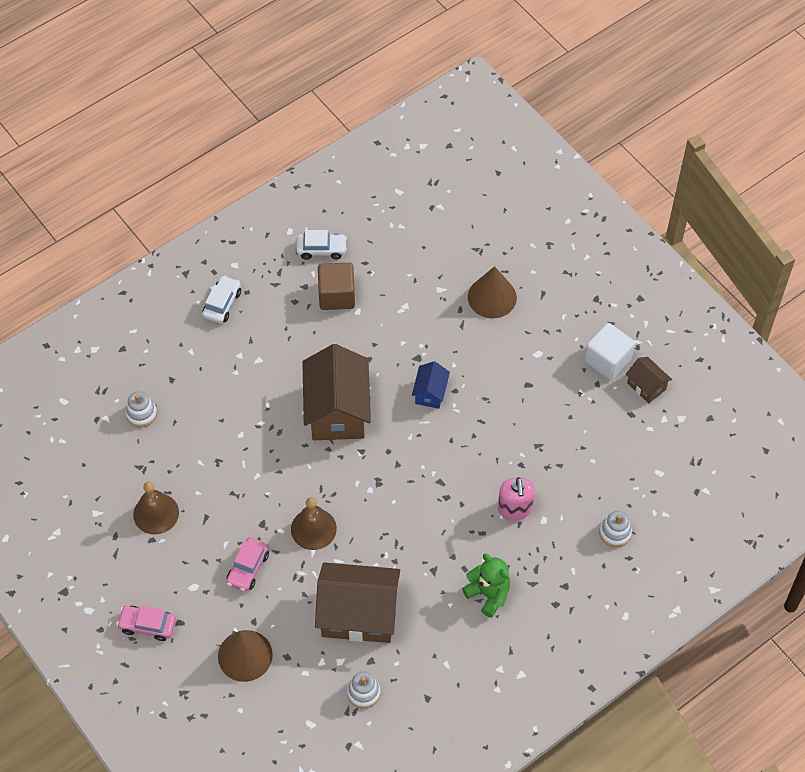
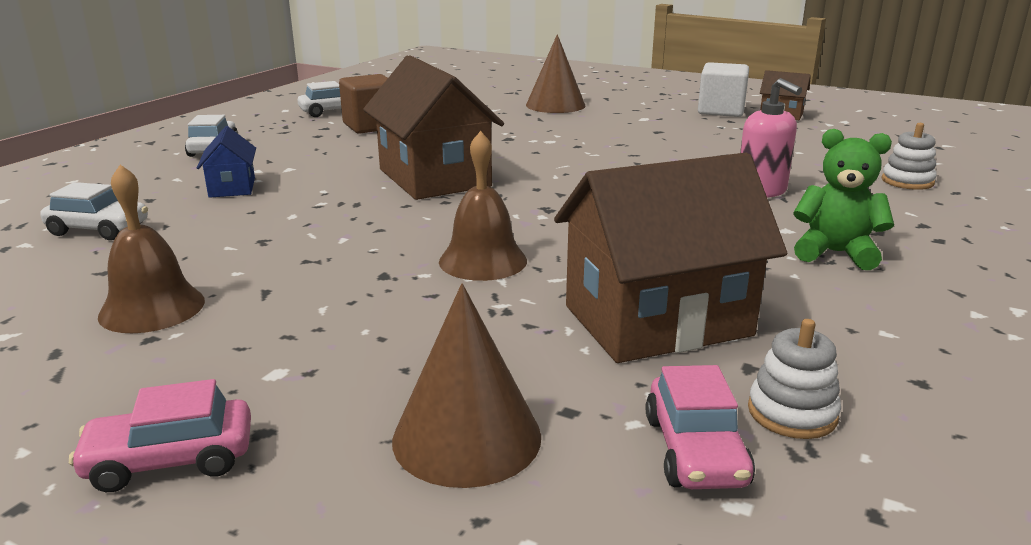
camera: 25 degrees left, 35 degrees down
(141, 414) = (98, 230): white stacking toy -> white car
(248, 568) = (388, 323): pink car -> pink car (695, 451)
(430, 393) = (548, 151): blue house -> blue house (232, 187)

